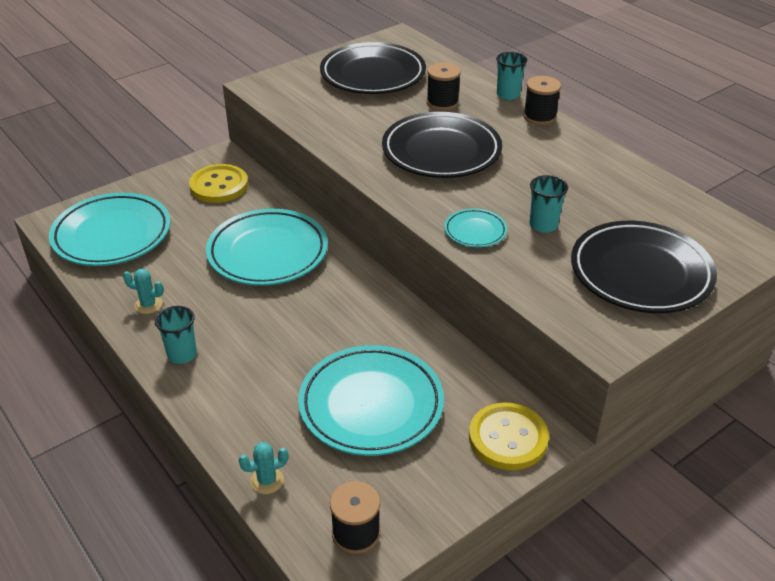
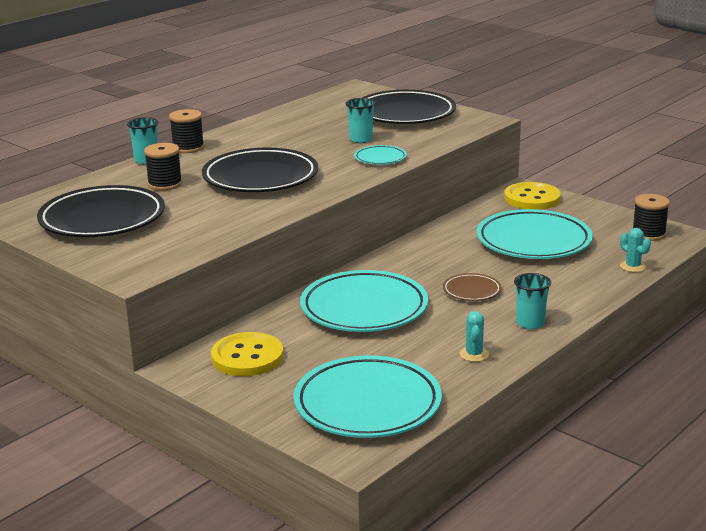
camera: 100 degrees left, 15 degrees down
(269, 328) = (472, 291): none -> brown plate

